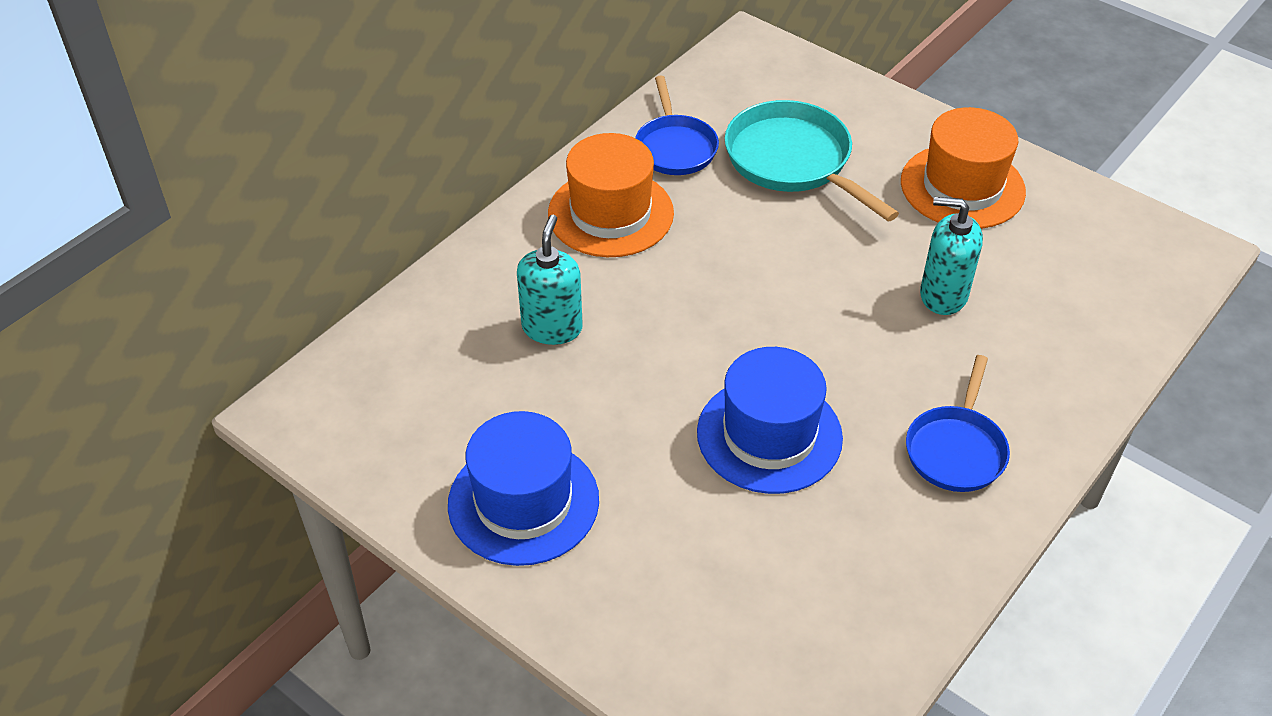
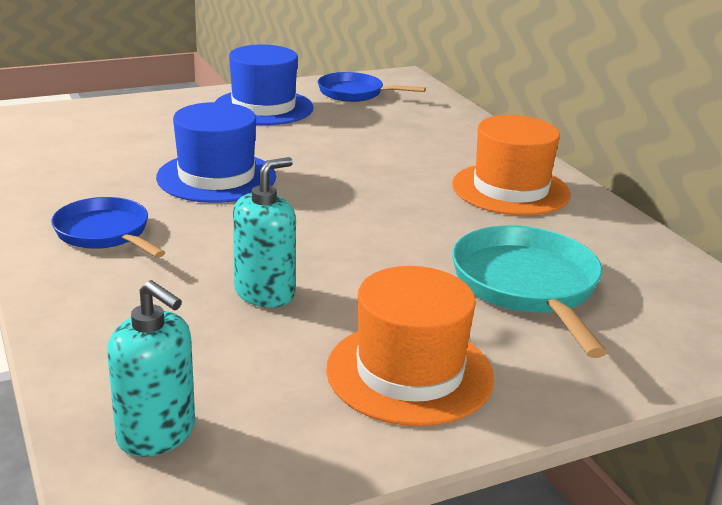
camera: 115 degrees right, 20 degrees down
(552, 327) = (399, 144): turquoise soap dispenser -> turquoise soap dispenser (157, 434)
(675, 147) = (588, 237): blue pan -> blue pan (355, 93)
(793, 161) = (527, 287): turquoise pan -> turquoise pan turned 90 degrees counterclockwise

